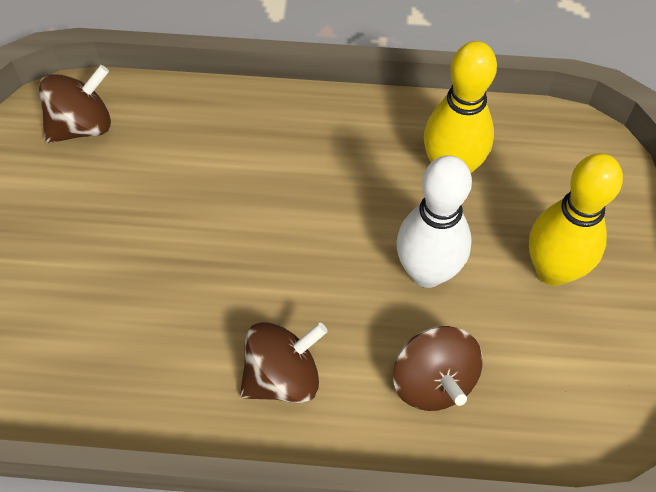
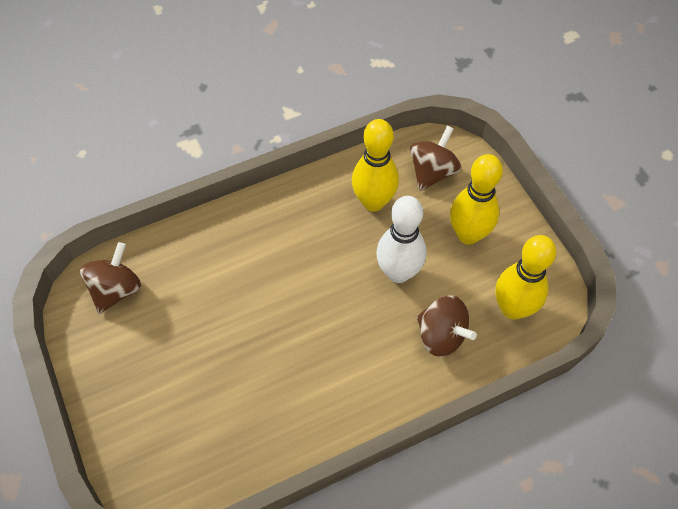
camera: 30 degrees left, 0 degrees up
(283, 376) = (353, 380): brown spinning top -> brown spinning top (432, 172)
(554, 398) = (512, 308): none -> yellow bowling pin

